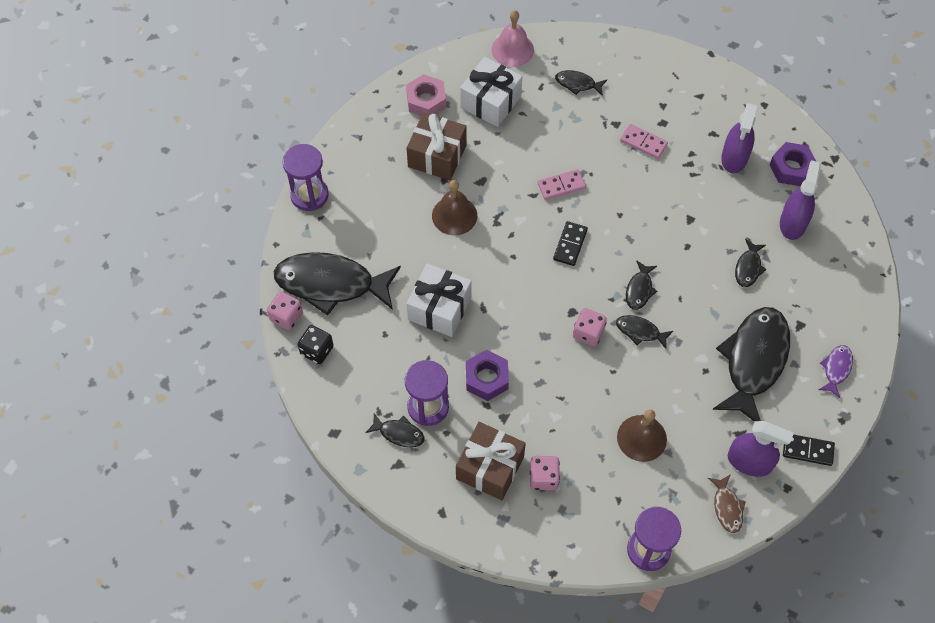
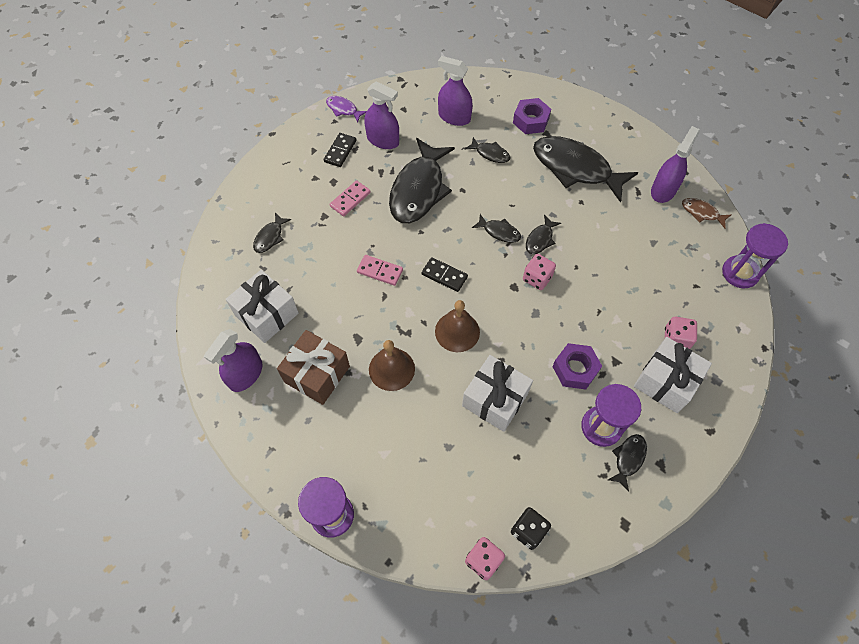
camera: 80 degrees left, 0 degrees up
(331, 284) = (450, 504): black fish -> black fish (419, 189)
(426, 101) = (246, 374): pink nut -> purple spray bottle
(490, 467) = (665, 381): brown gift -> white gift
(512, 49) = (210, 284): pink bell -> none
(561, 186) = (380, 271): pink domino -> pink domino turned 60 degrees counterclockwise
(641, 438) = (640, 258): brown bell -> brown bell (457, 331)
(727, 507) = (702, 213): brown fish -> brown fish turned 150 degrees counterclockwise
(791, 168) = (403, 107): purple nut -> purple nut (530, 121)
(807, 450) = (654, 152): black domino -> black domino (340, 151)
(836, 369) = (587, 120): purple fish -> purple fish (343, 109)

